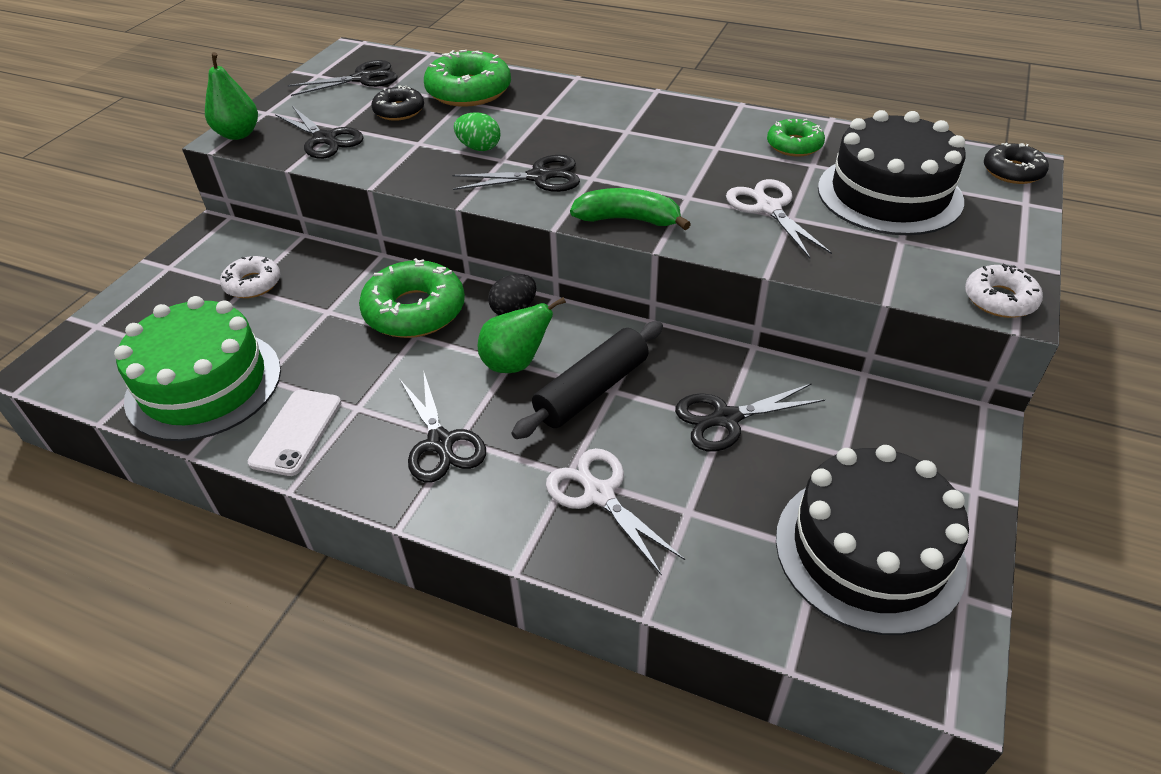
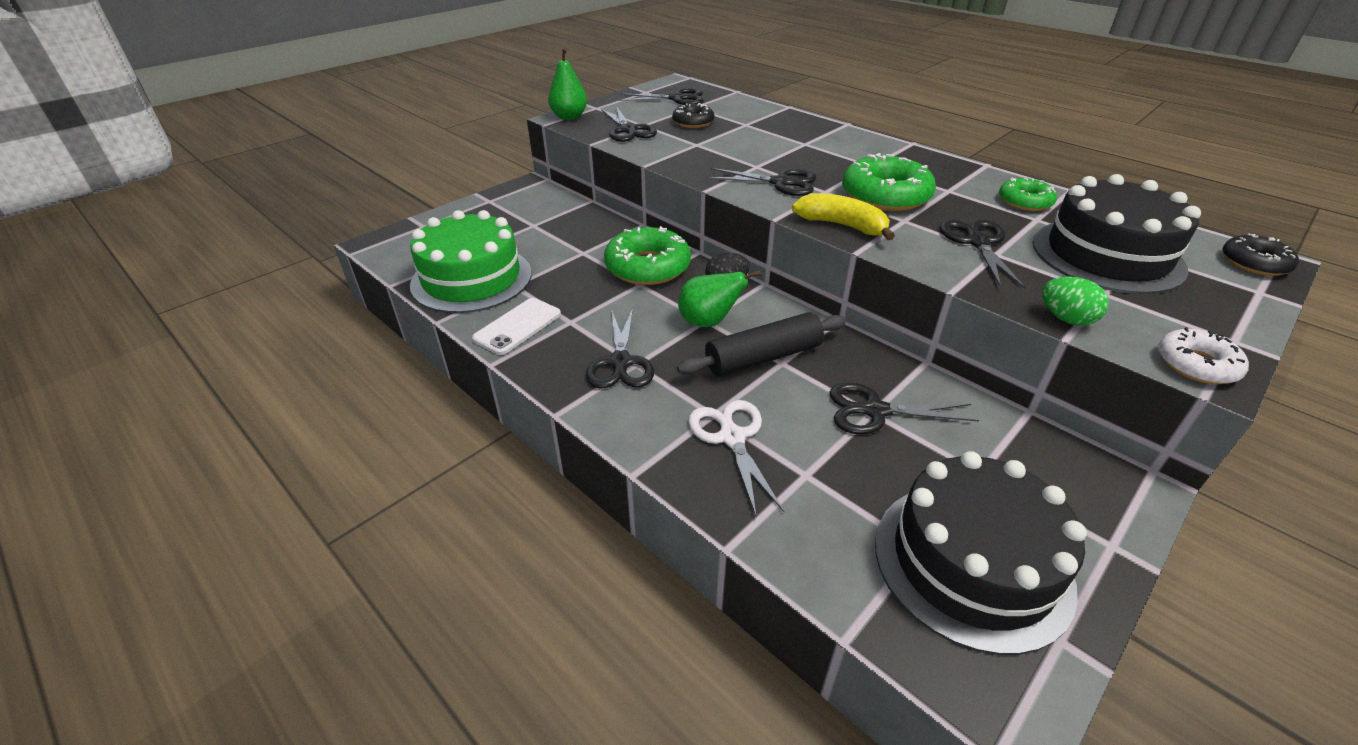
camera: 20 degrees right, 5 degrees down
(253, 284) = (540, 223): white donut -> none
(469, 91) = (754, 118): green donut -> green donut (885, 195)
(479, 148) = (742, 155): green egg -> green egg (1065, 319)
(628, 220) = (842, 225): green banana -> yellow banana
(768, 208) = (977, 242): white scissors -> black scissors

